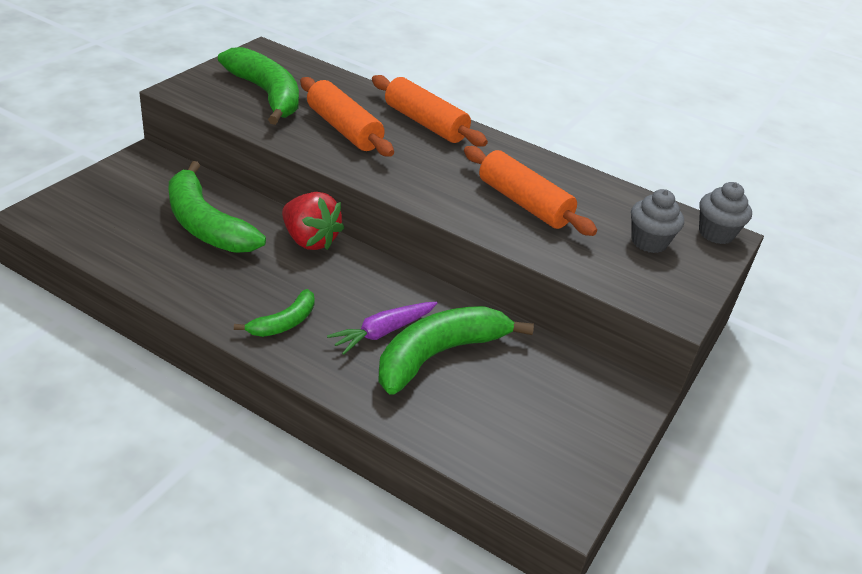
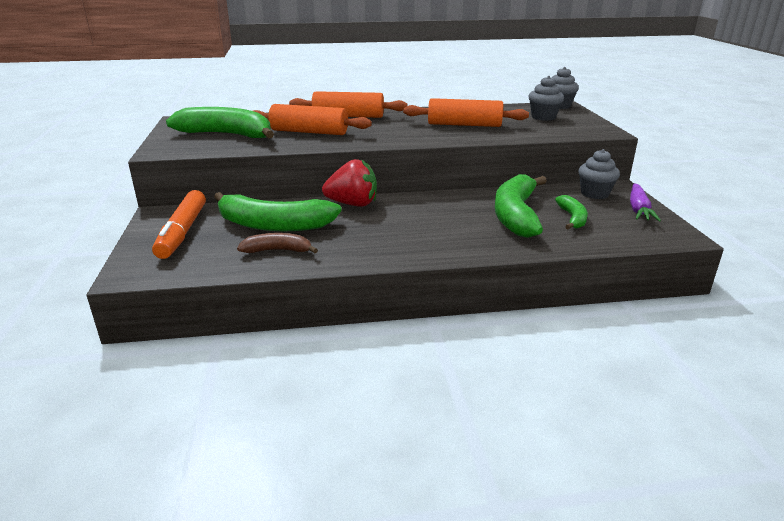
camera: 35 degrees left, 10 degrees down
(130, 189) = (182, 232): none -> orange marker
(164, 257) = (278, 250): none -> brown banana
(284, 323) = (415, 242): green banana -> green banana (572, 218)
(383, 332) = (472, 220): purple carrot -> purple carrot (638, 209)
(586, 385) = (594, 194): none -> grey cupcake

